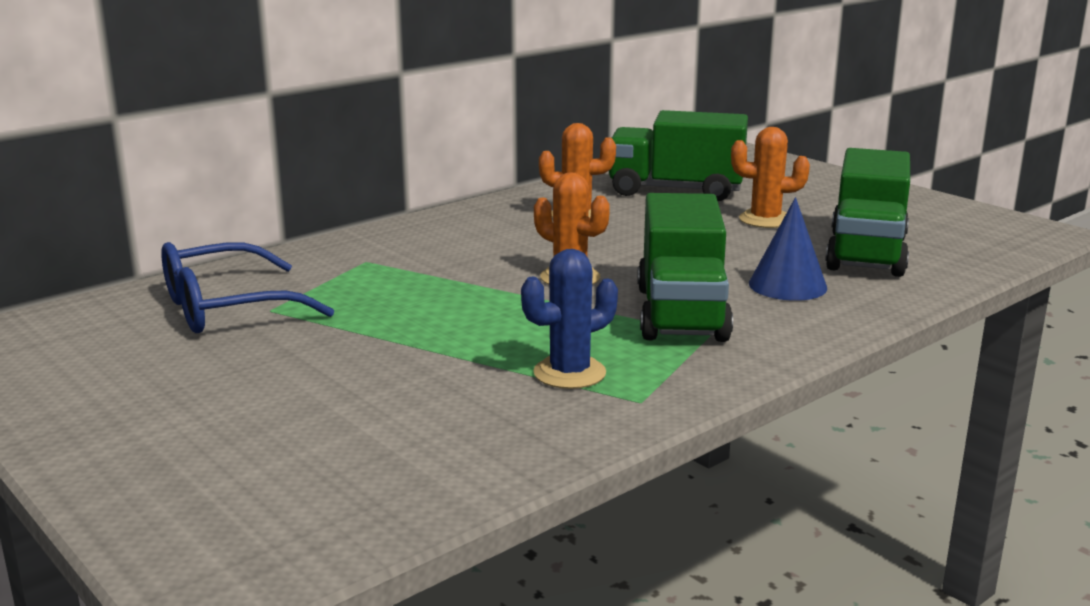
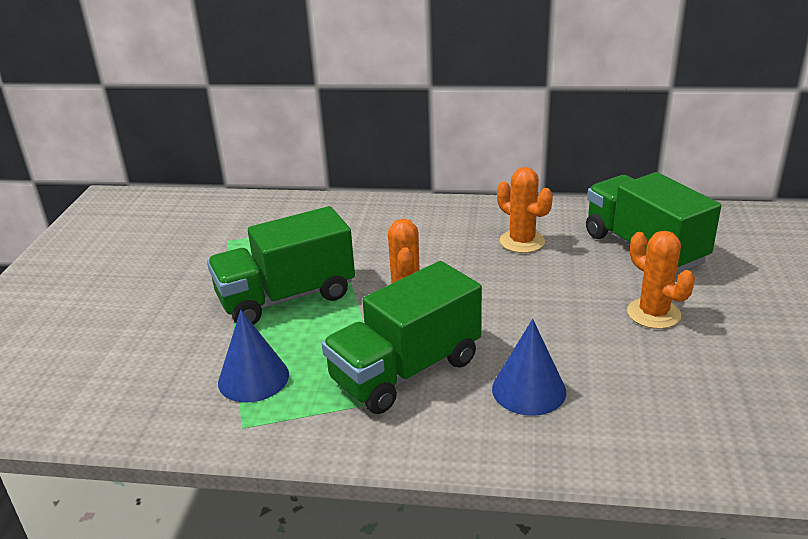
camera: 50 degrees right, 10 degrees up
(226, 308) = (213, 229): blue glasses -> none
(569, 373) = (253, 378): blue cactus -> blue cone
(866, 253) = (664, 395): green truck -> green truck (286, 298)

